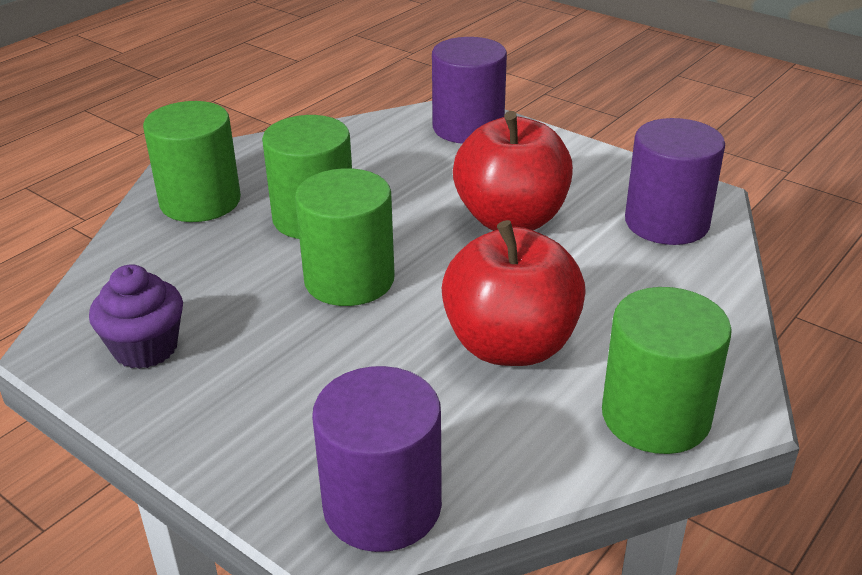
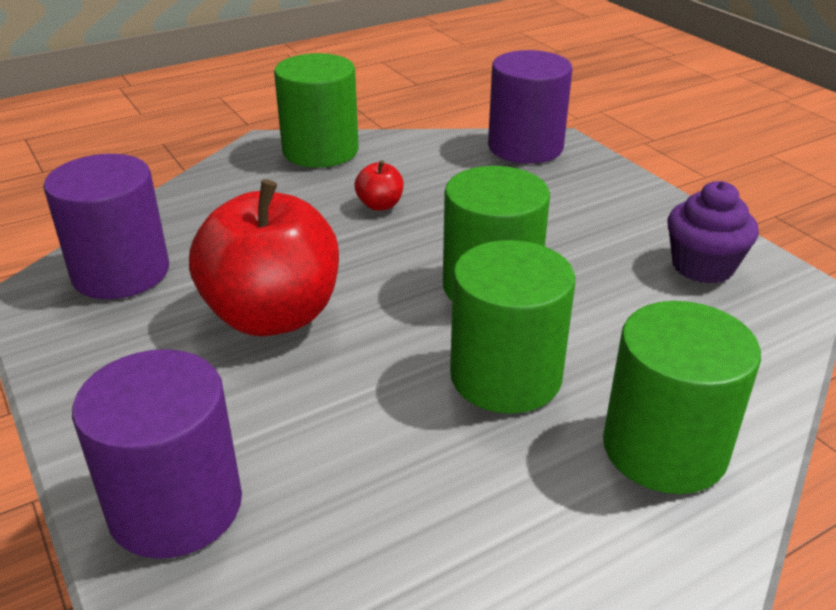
camera: 160 degrees left, 0 degrees up
(510, 345) = (380, 205): red apple -> red apple, size x0.41

